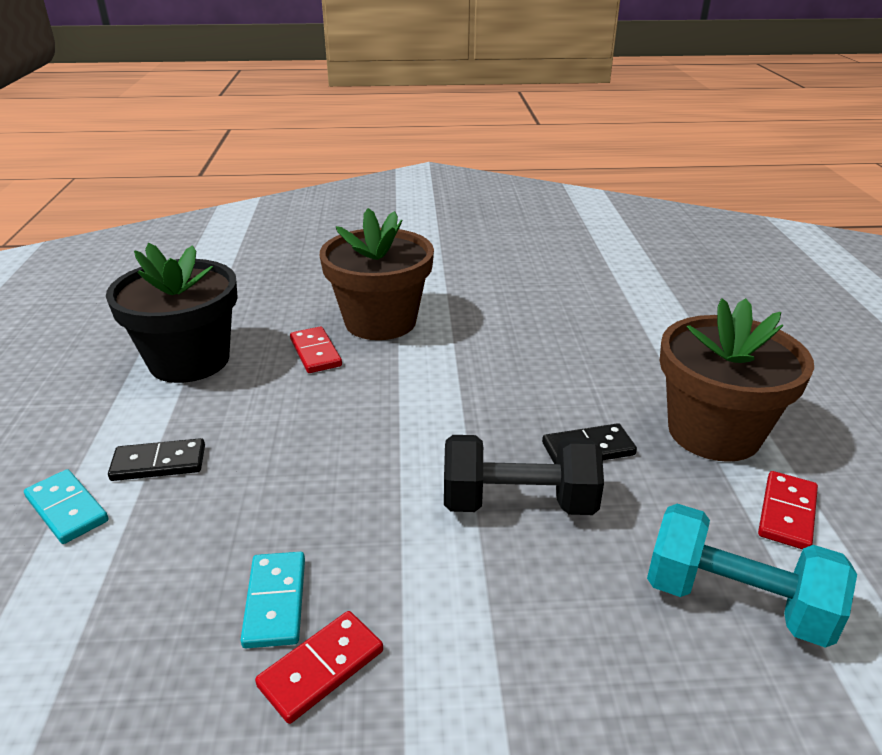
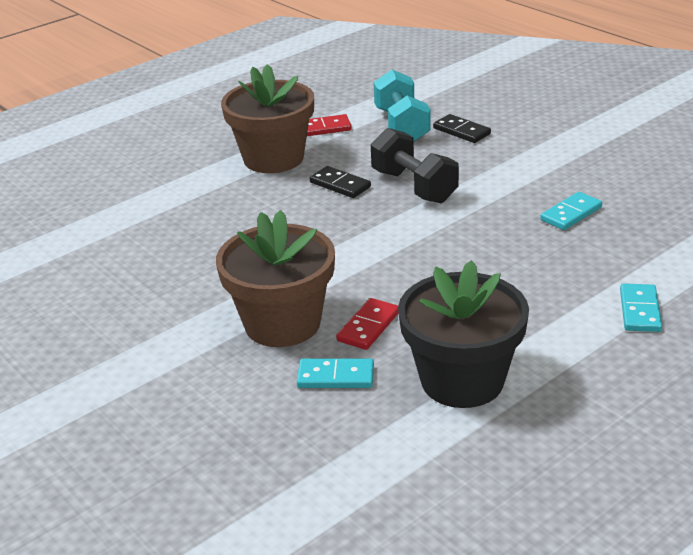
camera: 125 degrees left, 0 degrees up
(159, 463) = (563, 307): black domino -> black domino (461, 131)
(286, 317) = (335, 377): none -> turquoise domino
(321, 668) = (577, 187): red domino -> none

